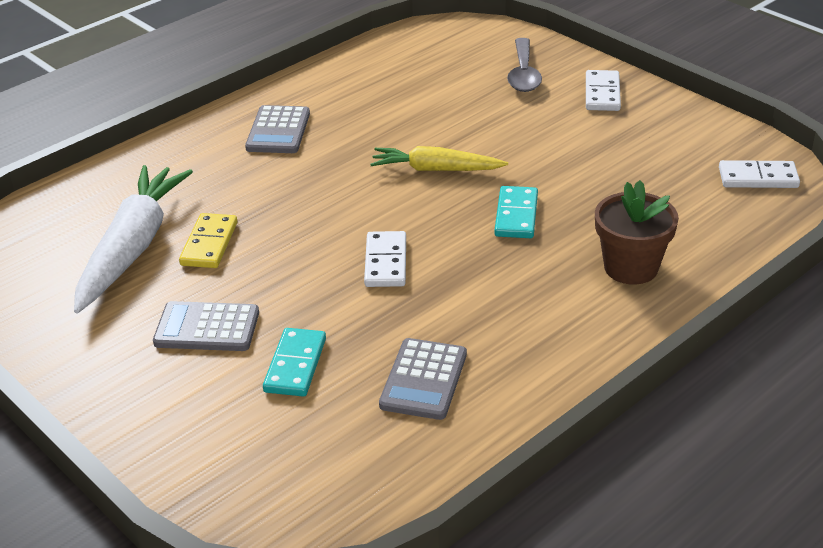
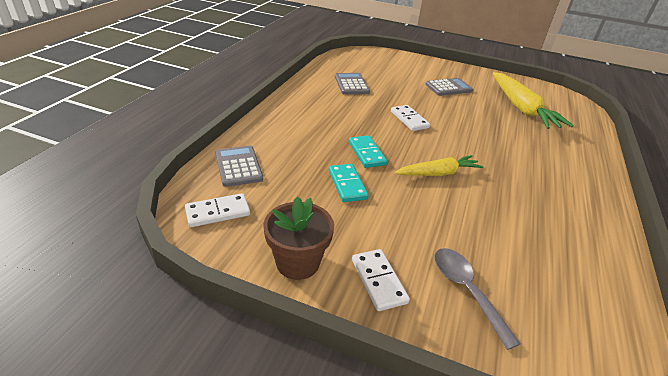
camera: 150 degrees right, 0 degrees up
(132, 247) = (521, 108): white carrot -> yellow carrot
(209, 244) = (494, 114): yellow domino -> none
(278, 131) = (560, 181): grey calculator -> grey calculator (238, 166)
(295, 365) = (402, 82): turquoise domino -> turquoise domino (347, 184)
(631, 267) = (287, 136): brown flower pot -> brown flower pot (298, 262)

